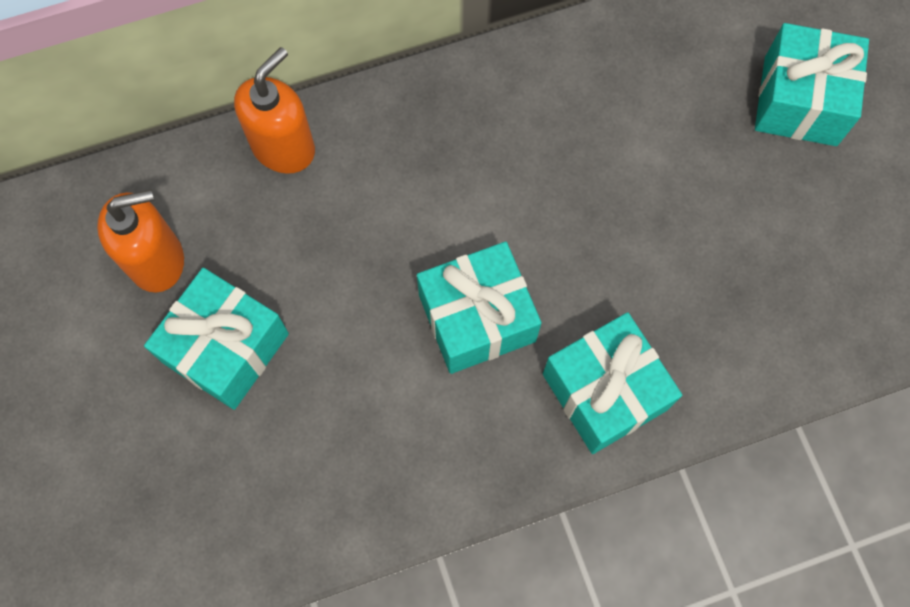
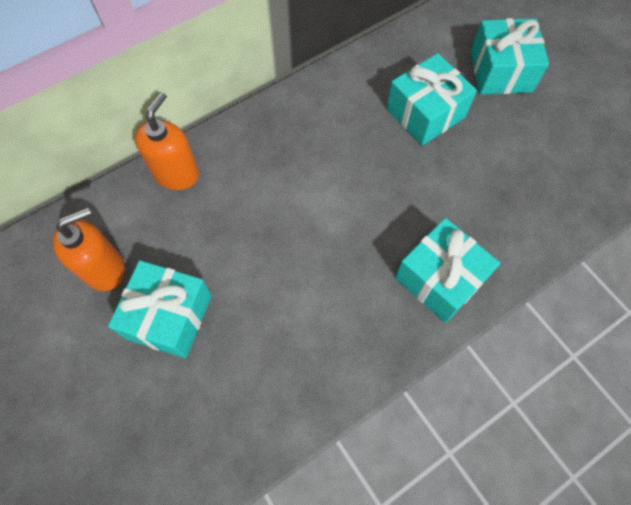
camera: 15 degrees left, 5 degrees down
(477, 318) = (339, 252): turquoise gift -> turquoise gift (425, 113)

